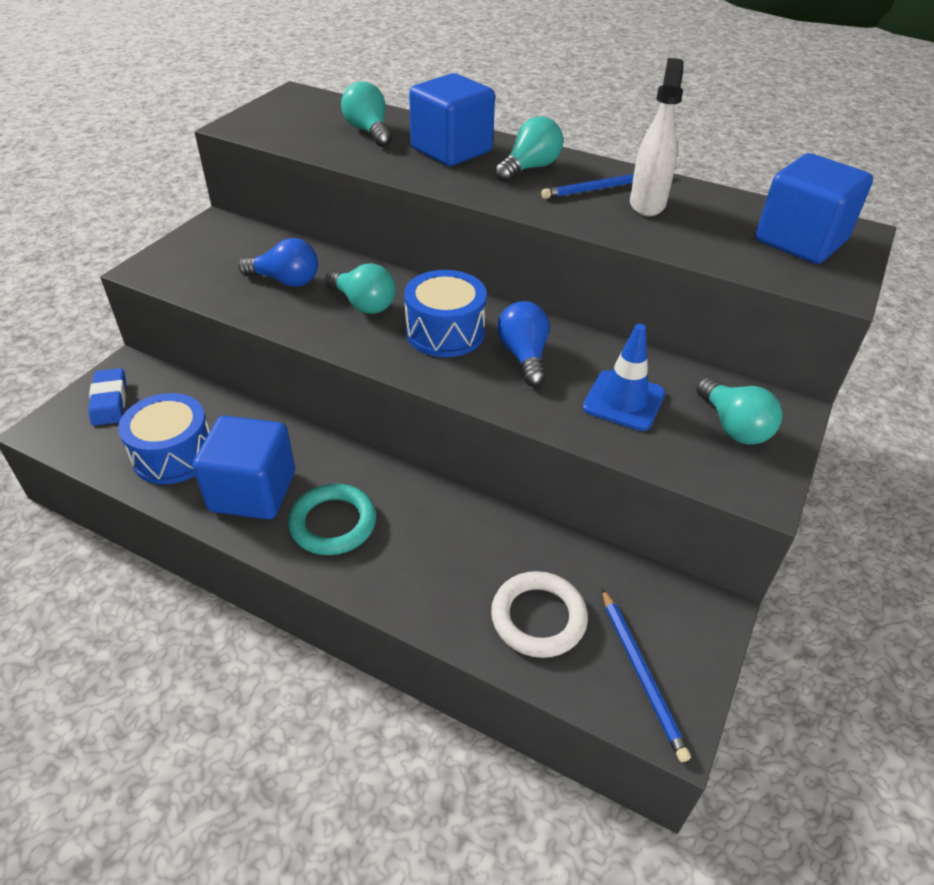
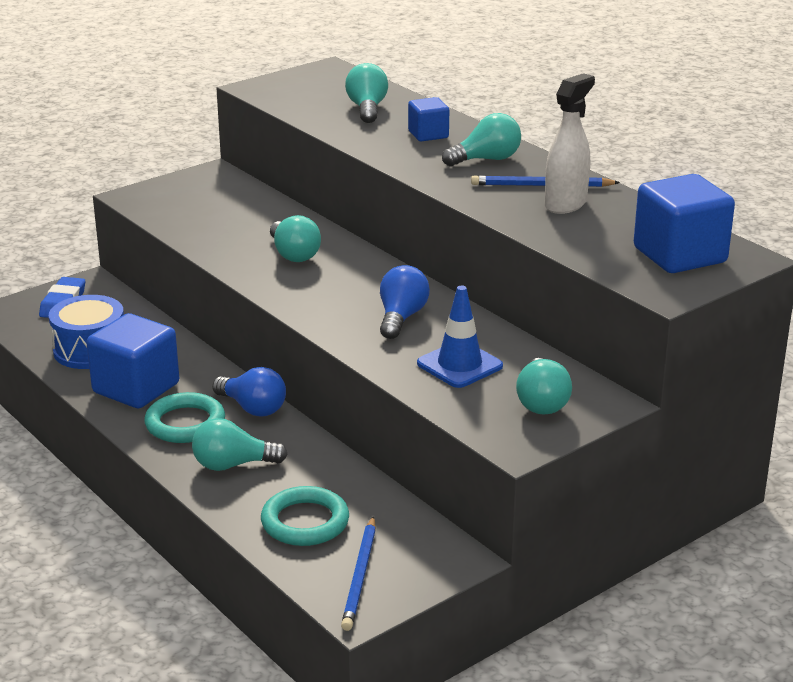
camera: 25 degrees right, 15 degrees down
(286, 281) = (241, 225): blue light bulb -> blue light bulb (253, 408)
(416, 564) = (233, 465): none -> turquoise light bulb
(445, 332) = (347, 287): blue drum -> none
(451, 150) = (428, 134): blue cube -> blue cube, size x0.55
(538, 618) = (305, 522): white ring -> turquoise ring

